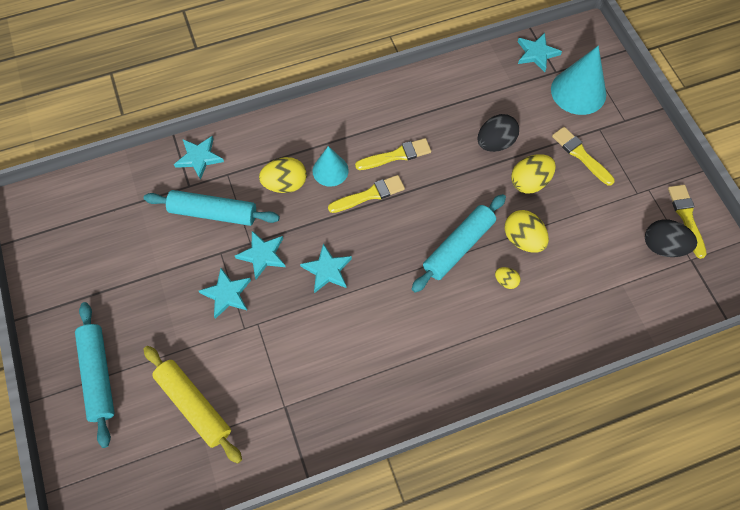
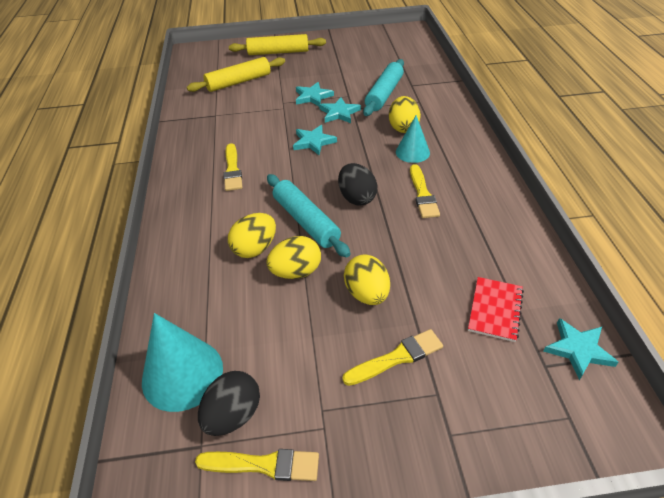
camera: 105 degrees right, 20 degrees down
(98, 375) = (278, 52): turquoise rolling pin -> yellow rolling pin
(199, 158) = (437, 90): turquoise star -> none
(369, 194) = (381, 172): yellow brush -> yellow brush (232, 170)
(495, 143) = (428, 273): black egg -> black egg (357, 198)
(506, 281) = (255, 248): yellow egg -> yellow egg, size x1.88
(518, 98) = (495, 310): none -> red notebook
(578, 91) = (507, 385): turquoise cone -> turquoise cone (182, 374)

